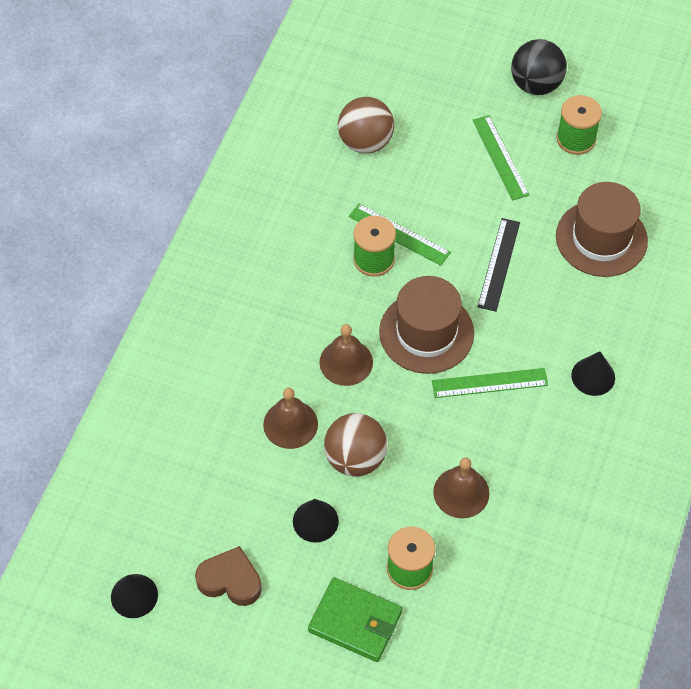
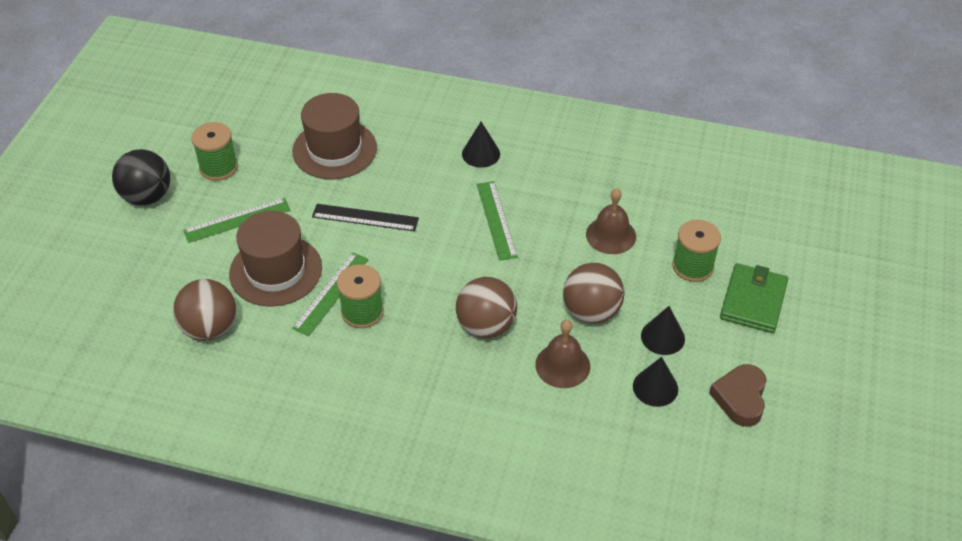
camera: 95 degrees left, 10 degrees down
(134, 595) = (779, 478): black cone -> black cone (655, 387)
(346, 362) = (486, 326): brown bell -> brown ball
(426, 332) = (446, 266): brown hat -> brown hat (275, 270)

